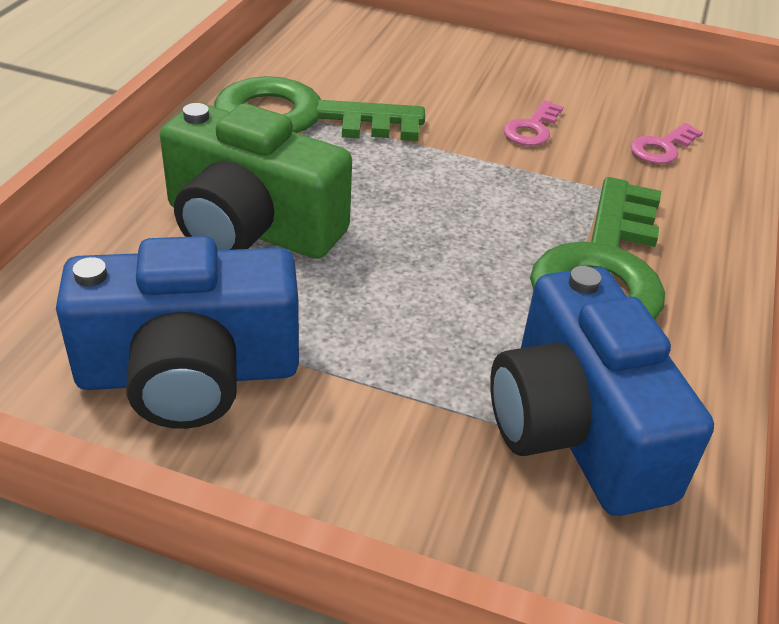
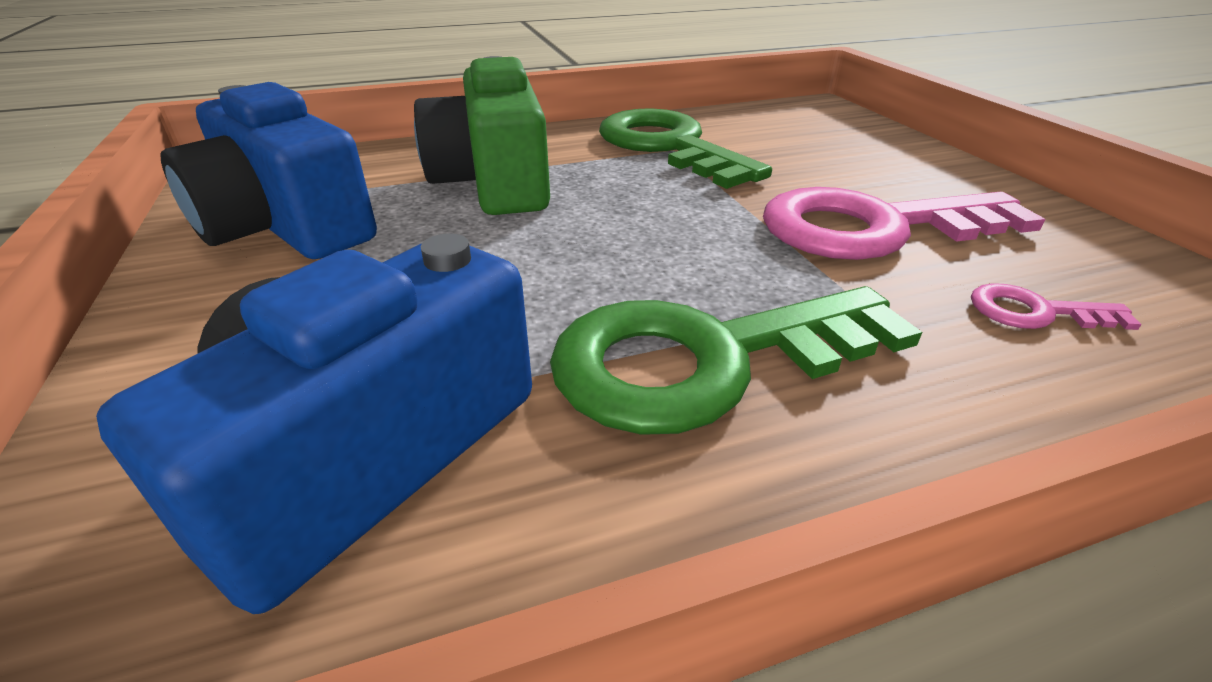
camera: 55 degrees right, 5 degrees down
(532, 129) = (873, 228): pink key -> pink key, size x2.30

